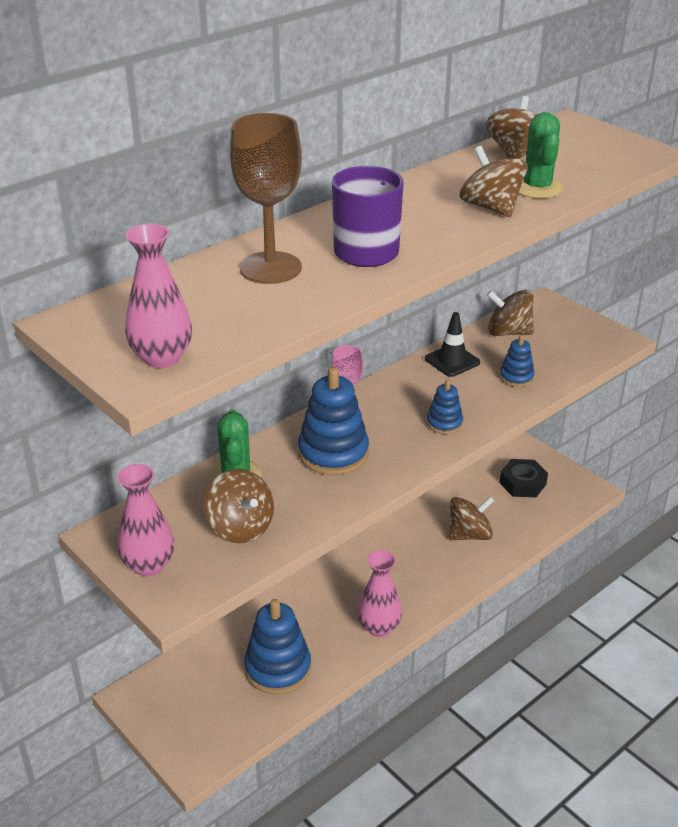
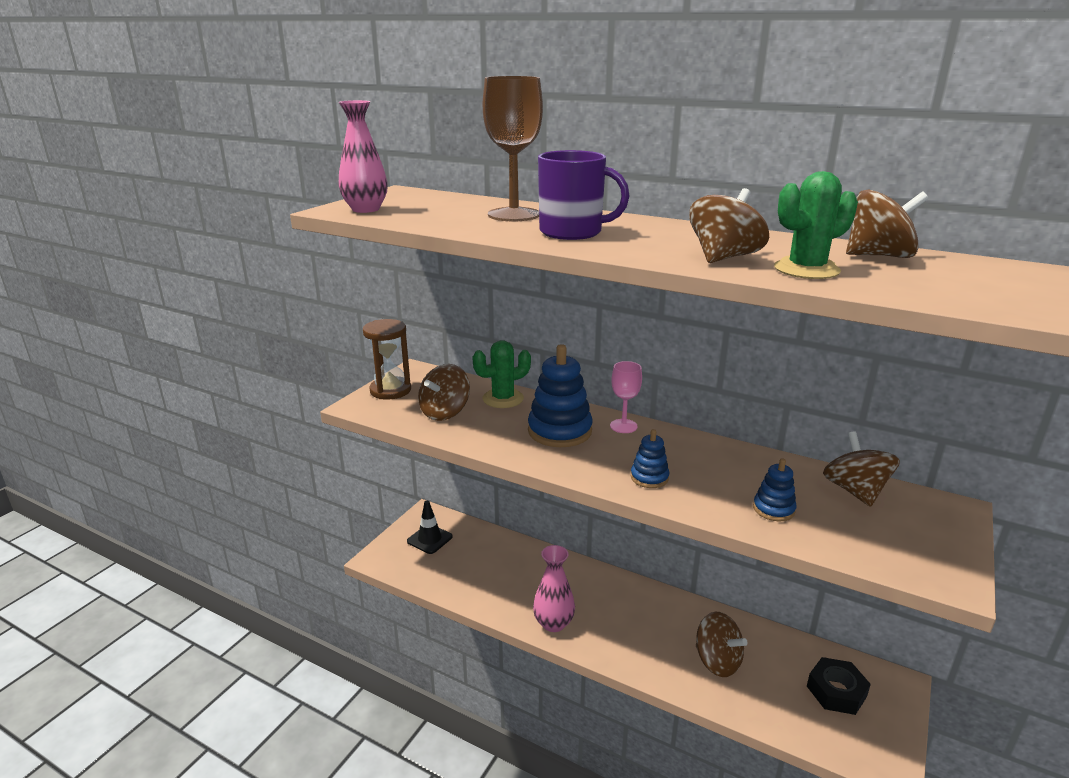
camera: 70 degrees right, 10 degrees down
(149, 565) = (390, 390): pink vase -> brown hourglass
(278, 668) = (480, 575): blue stacking toy -> none
(452, 361) = (758, 465): black traffic cone -> black traffic cone (429, 539)

